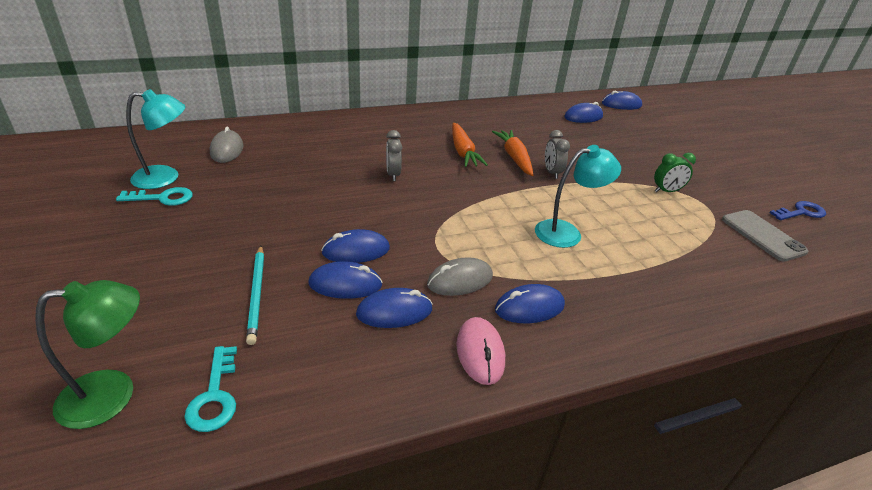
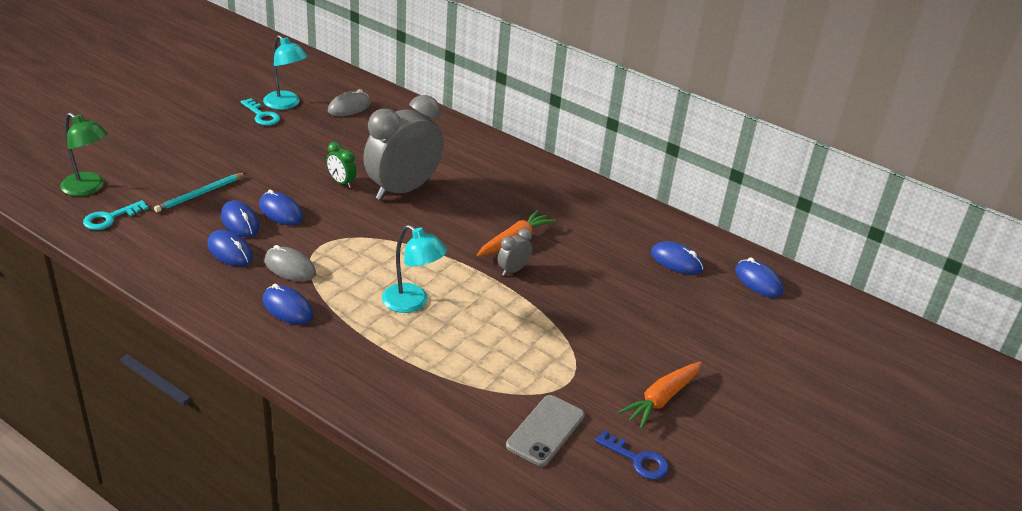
camera: 55 degrees right, 0 degrees up
(393, 174) = (403, 189): grey clock -> grey clock, size x2.35
(463, 152) = (488, 210): orange carrot -> orange carrot (661, 399)
(480, 353) = (220, 299): pink mouse -> none
(666, 191) = (565, 351): green clock -> green clock (341, 182)

